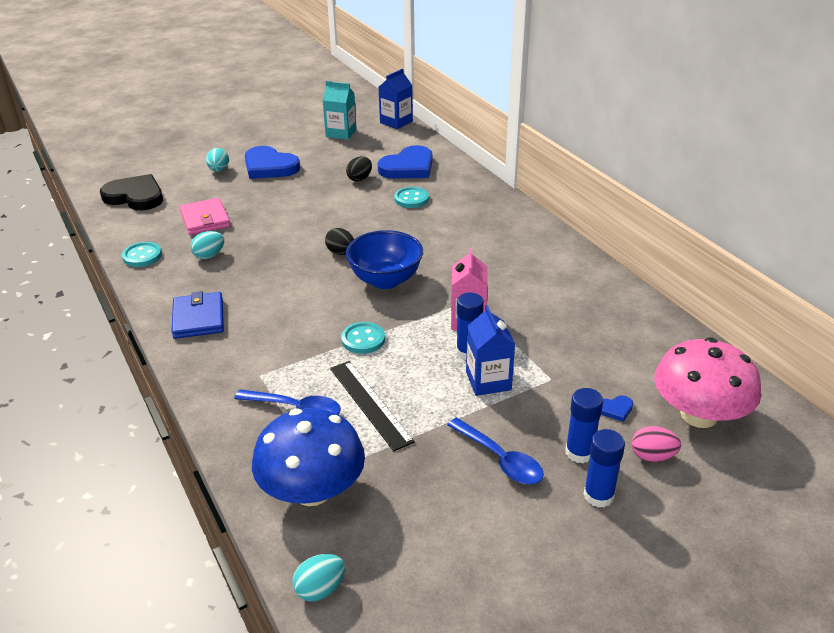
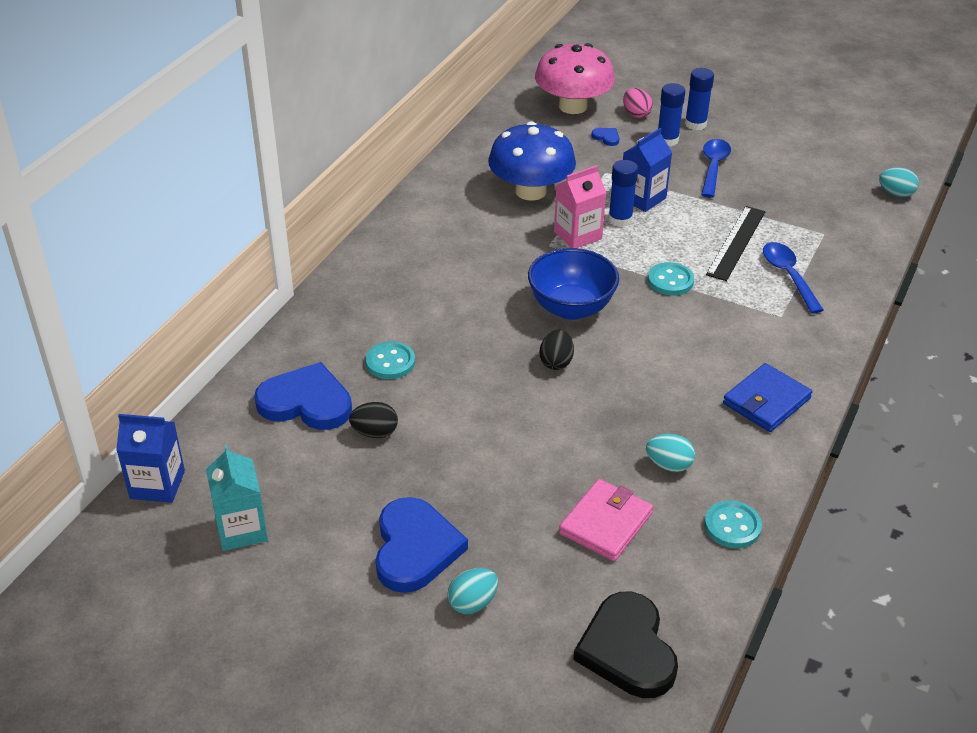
camera: 125 degrees left, 5 degrees up
(312, 490) = (841, 230): blue mushroom -> blue mushroom (530, 191)

